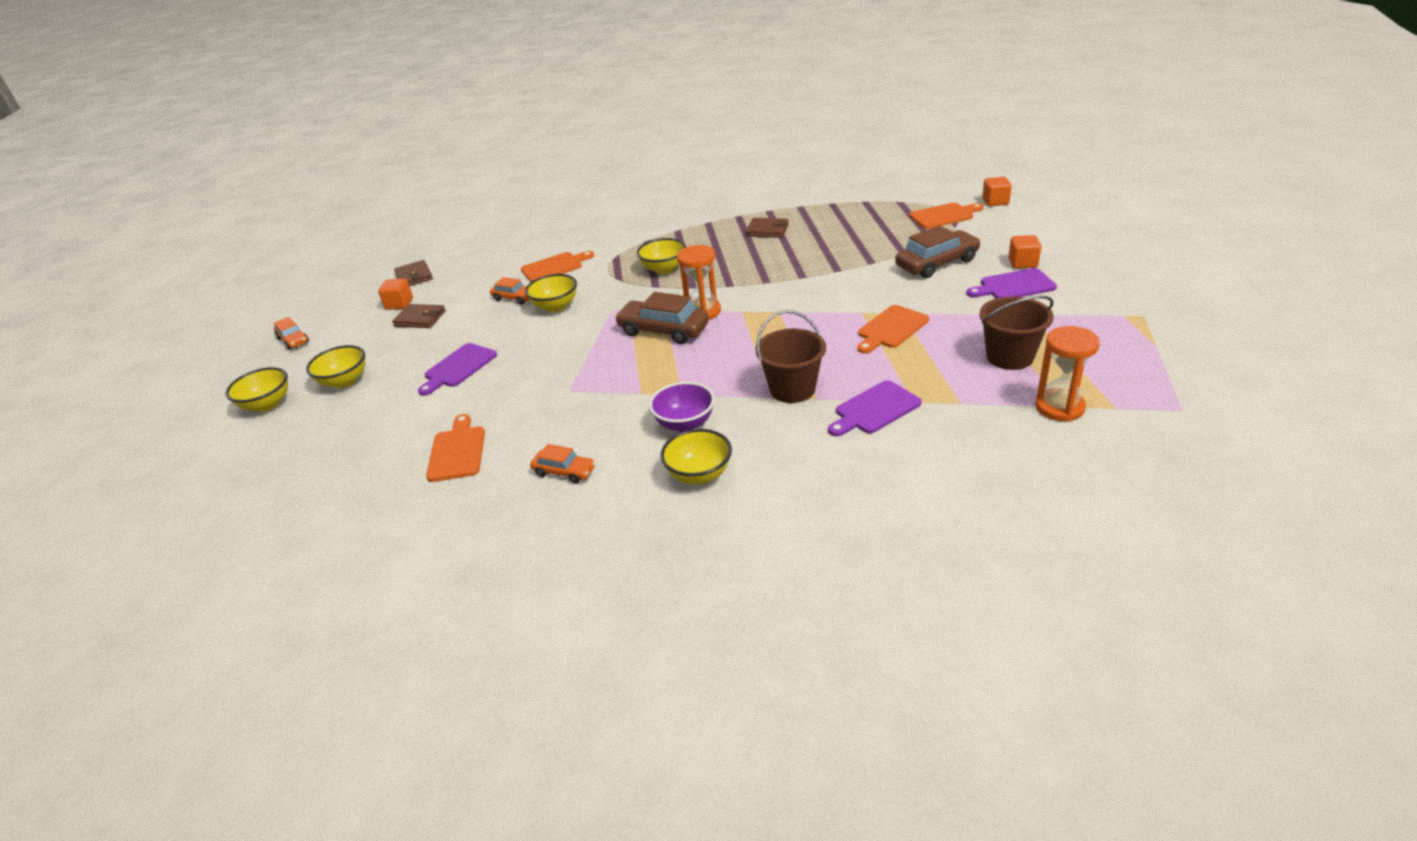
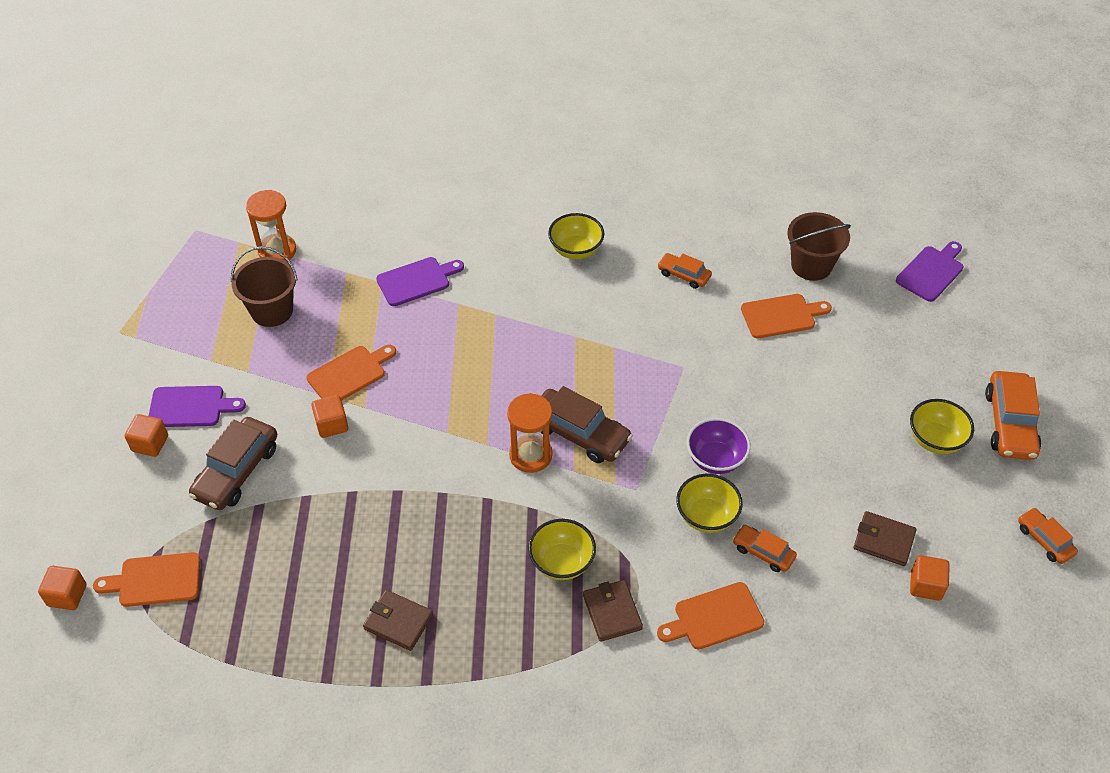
camera: 175 degrees left, 15 degrees up
(267, 404) = (1009, 423): yellow bowl -> orange car
(414, 276) = (929, 659): brown wallet -> brown wallet (612, 612)
(457, 451) = (781, 316): orange cutting board -> orange cutting board turned 105 degrees counterclockwise
(458, 367) = (808, 430): purple cutting board -> purple cutting board (931, 272)
(685, 424) = (578, 301): purple bowl -> purple bowl (715, 459)
(792, 389) = (475, 318): brown bucket -> brown bucket (811, 265)
(881, 298) = (332, 425): none -> orange cube
(937, 263) = (236, 471): brown car -> brown car turned 45 degrees counterclockwise

